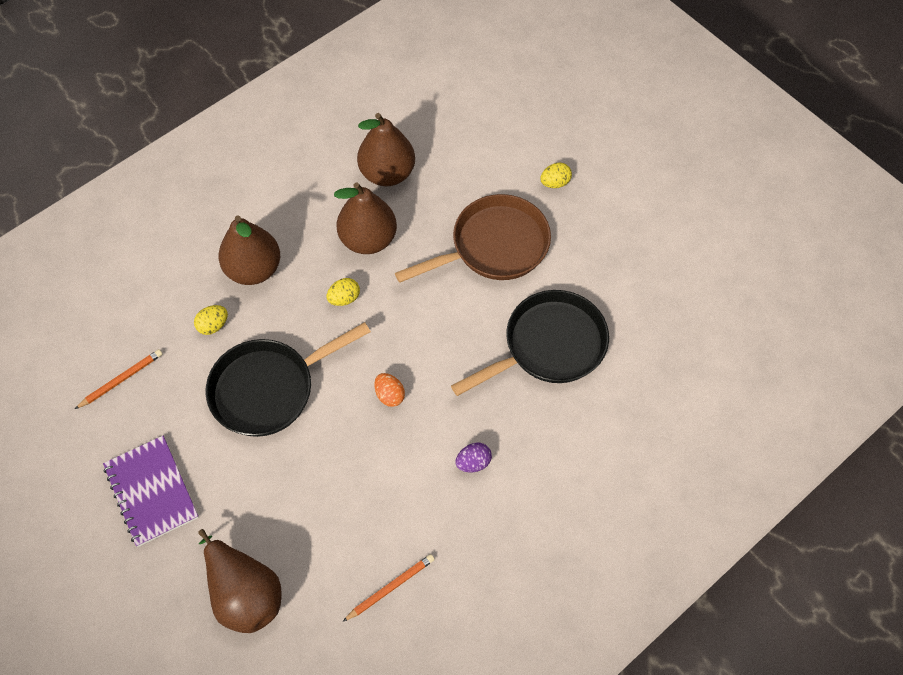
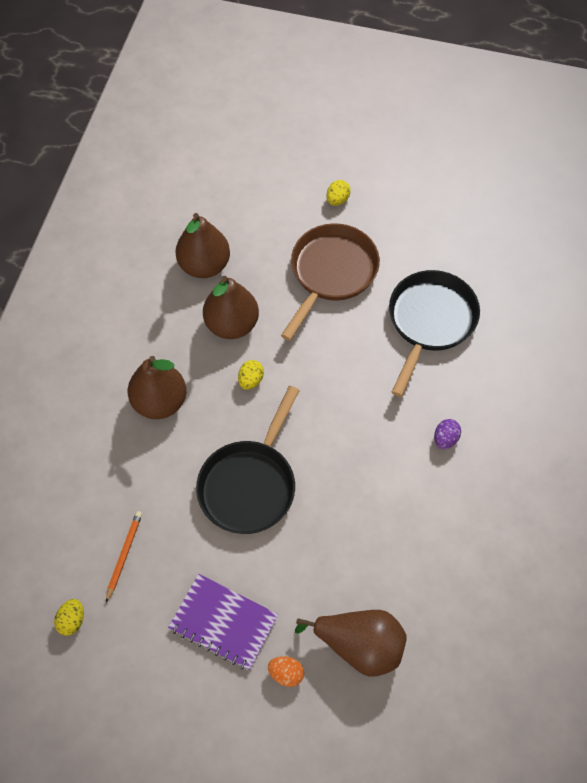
camera: 35 degrees left, 0 degrees up
(213, 325) = (164, 465): yellow egg -> yellow egg (72, 621)
(390, 395) = (345, 430): orange egg -> orange egg (286, 673)
(390, 587) = (461, 567): orange pencil -> none

